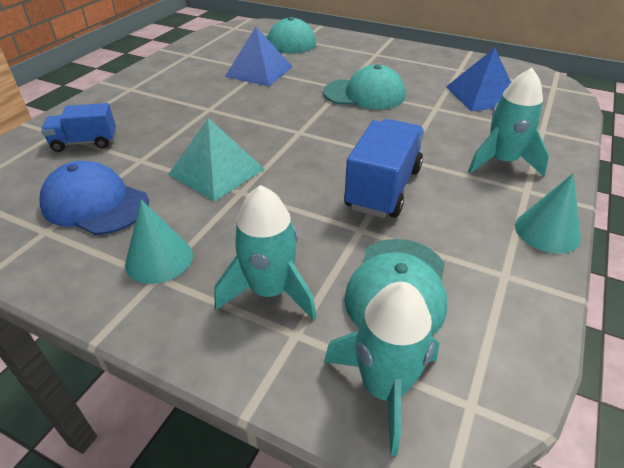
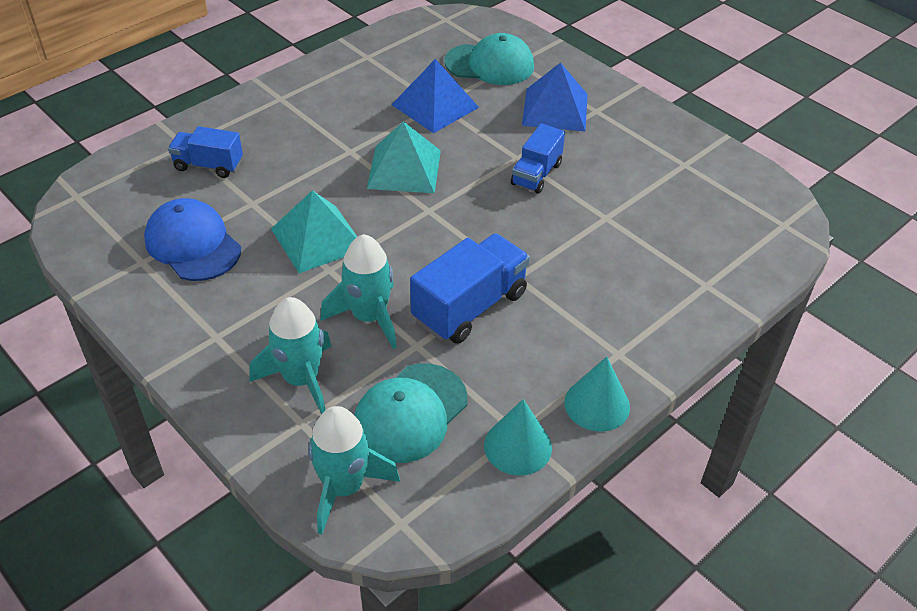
camera: 20 degrees right, 5 degrees up
(159, 259) = (224, 319): turquoise cone -> turquoise cone (518, 446)
(261, 111) = (404, 169): none -> turquoise pyramid
(364, 94) = (536, 174): turquoise cap -> blue truck
(482, 95) = (679, 213): blue pyramid -> blue pyramid (555, 109)
(501, 162) = (621, 312): turquoise rocket -> turquoise rocket (369, 317)

